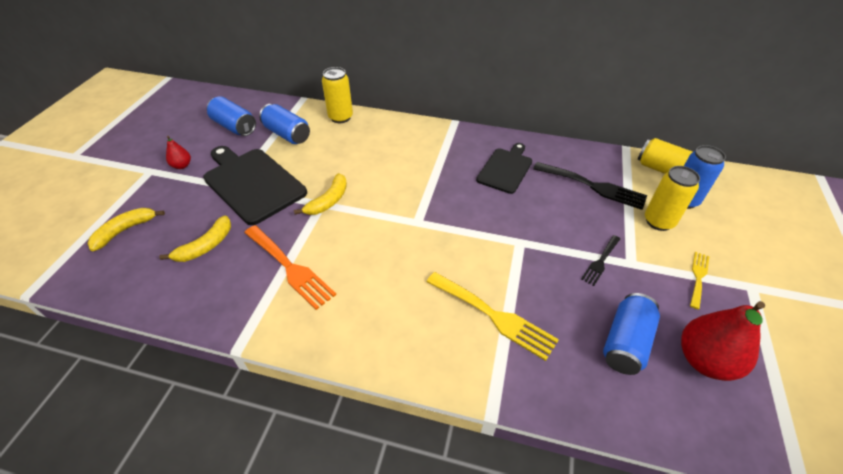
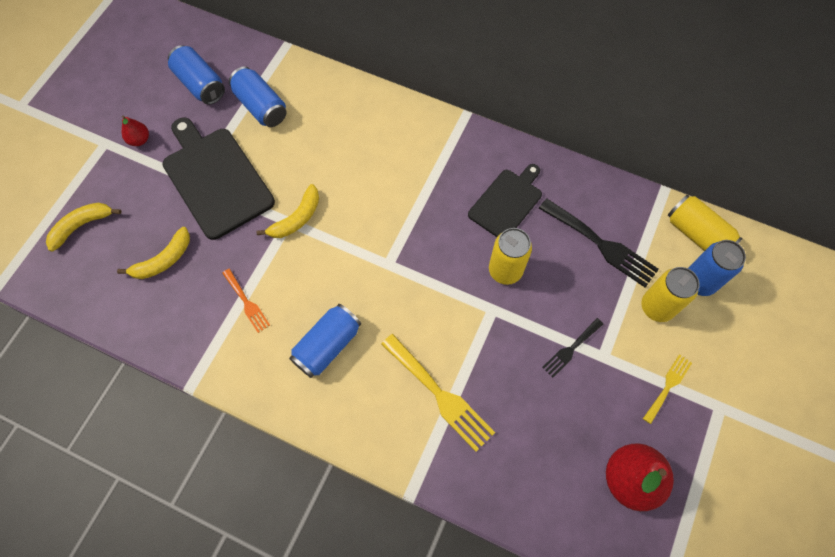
camera: 10 degrees right, 20 degrees up
(290, 268) = (247, 302): orange fork -> orange fork, size x0.56
(340, 117) = (328, 86): yellow can -> yellow can (505, 270)
(626, 342) = (560, 446): blue can -> blue can (327, 346)

